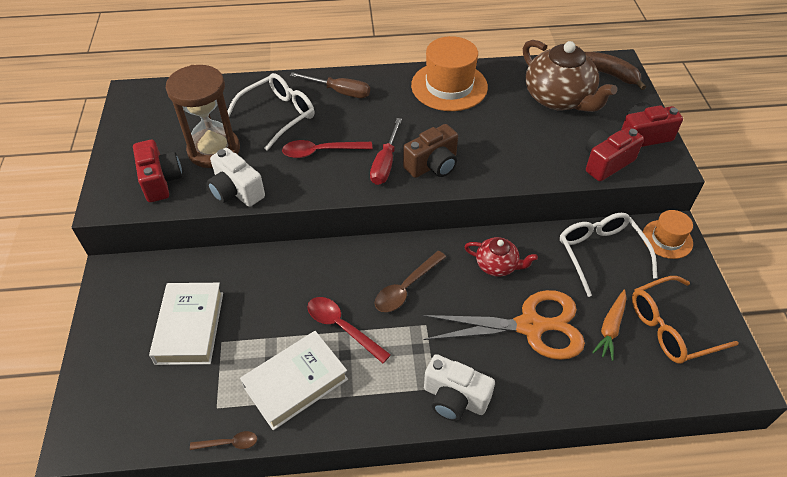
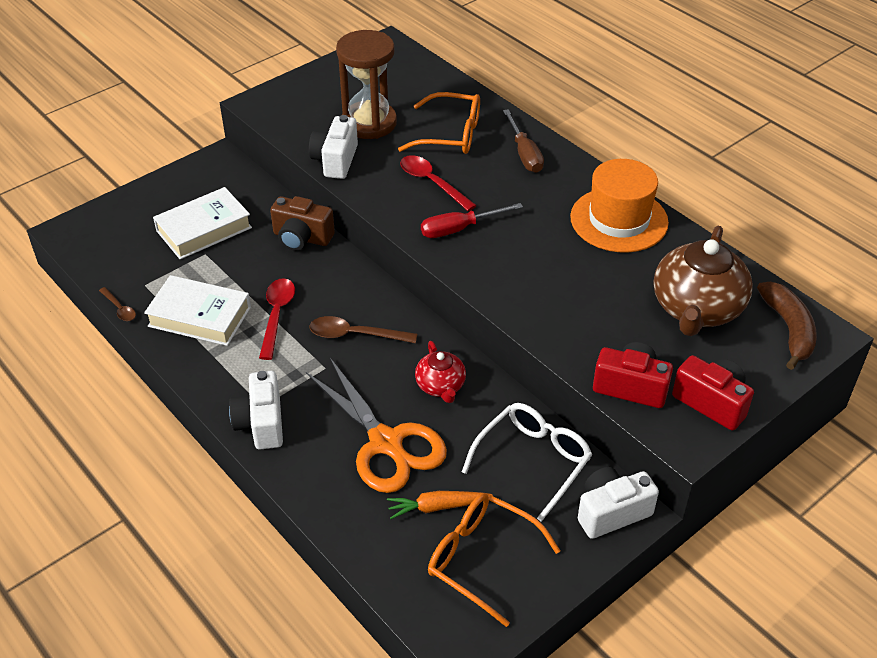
camera: 55 degrees right, 5 degrees down
(161, 181) = (306, 116): red camera -> none
(278, 115) = (450, 134): white glasses -> orange glasses
(432, 165) = (489, 260): brown camera -> brown camera (302, 238)
(667, 239) = (611, 512): orange hat -> white camera

